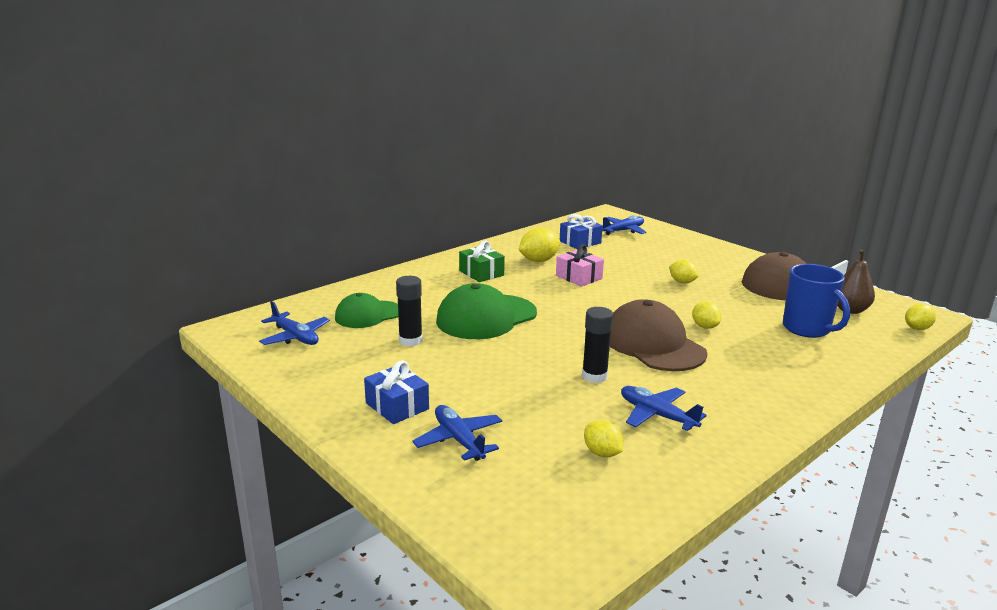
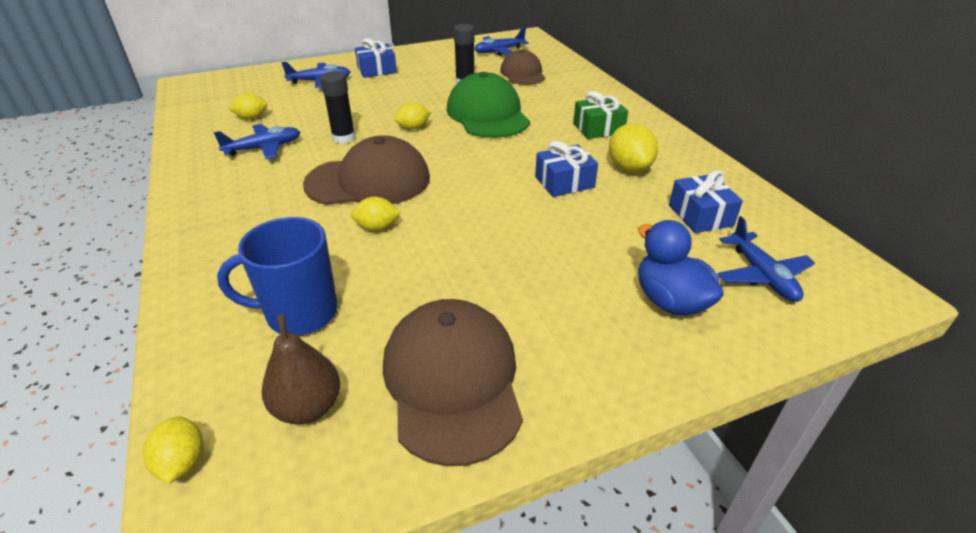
camera: 110 degrees right, 15 degrees up
(368, 315) = (522, 73): green cap -> brown cap
(578, 277) = (564, 182): pink gift -> blue gift
(668, 247) = (670, 301): none -> blue duck
(682, 282) = (513, 259): yellow lemon -> yellow lemon (413, 128)

